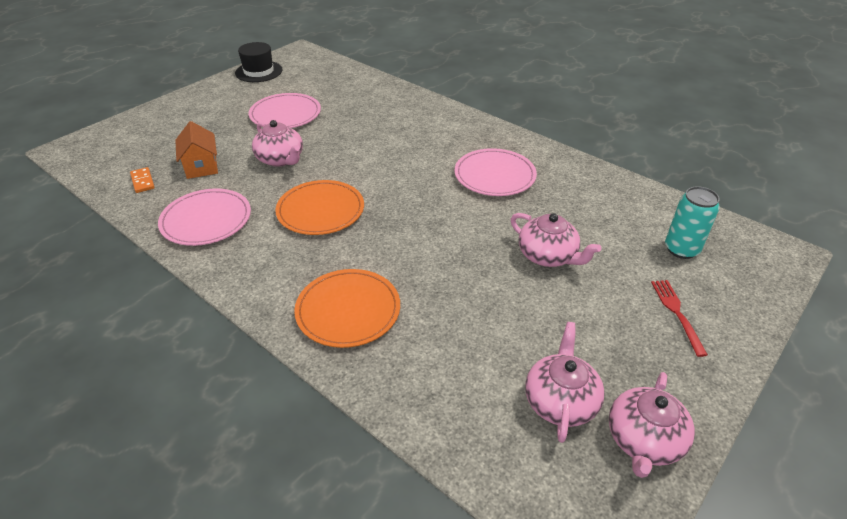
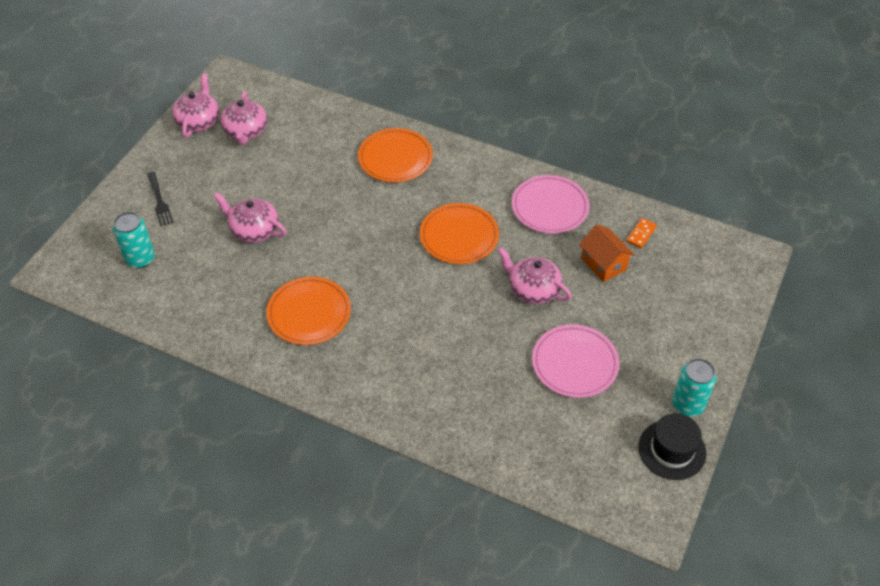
camera: 165 degrees right, 10 degrees up
(143, 181) = (641, 234): orange domino -> orange domino turned 75 degrees clockwise
(226, 86) = (688, 405): none -> turquoise can
(494, 175) = (309, 313): pink plate -> orange plate
(677, 313) = (159, 201): red fork -> black fork

